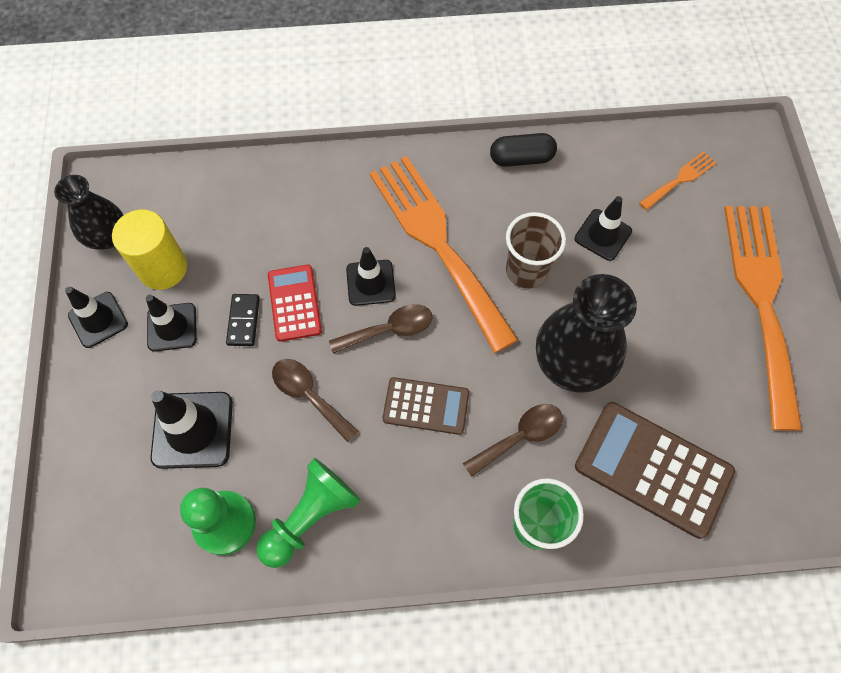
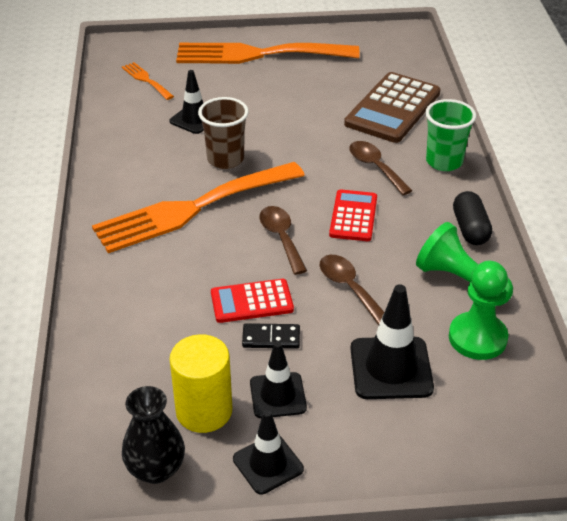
camera: 90 degrees left, 25 degrees down
(309, 395) = (349, 287): brown spoon -> brown spoon turned 105 degrees clockwise
(370, 283) = (232, 250): black traffic cone -> none
(426, 406) = (353, 216): brown calculator -> red calculator
(521, 158) = (108, 158): black capsule -> black capsule (470, 229)
(572, 363) = (311, 140): black vase -> none

